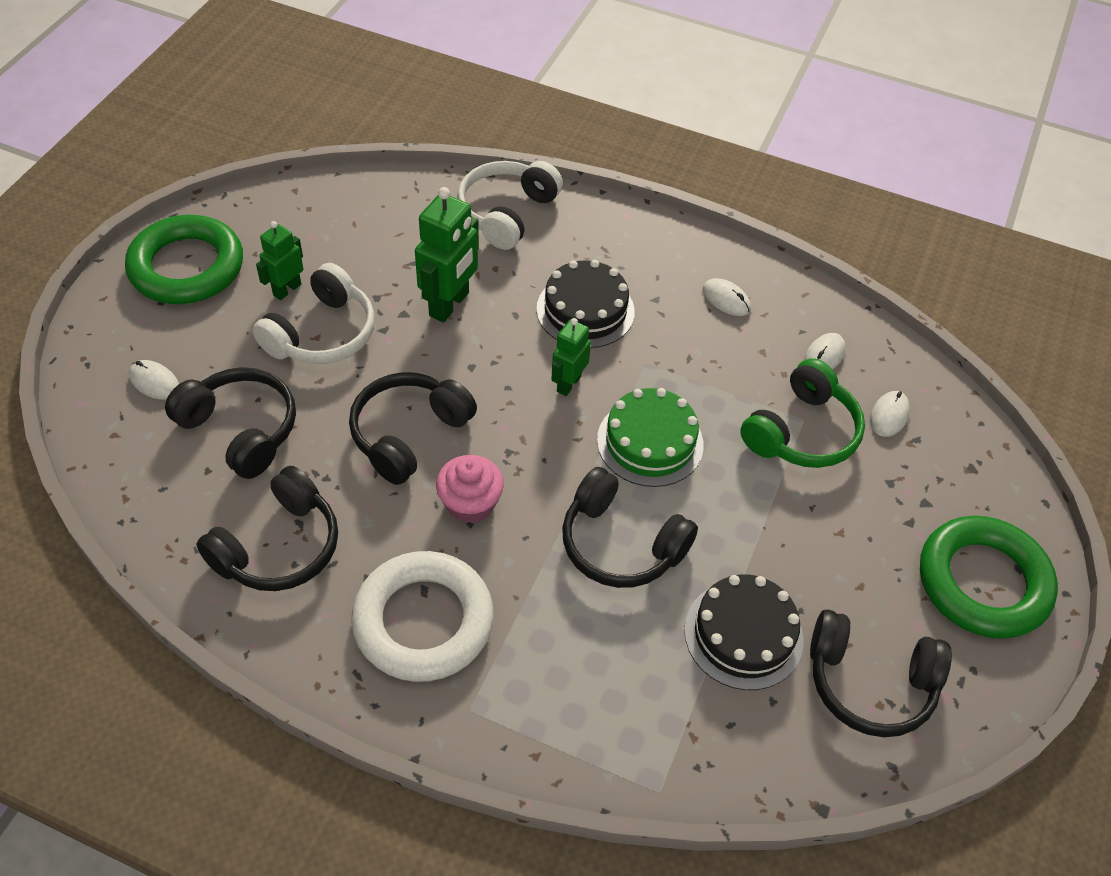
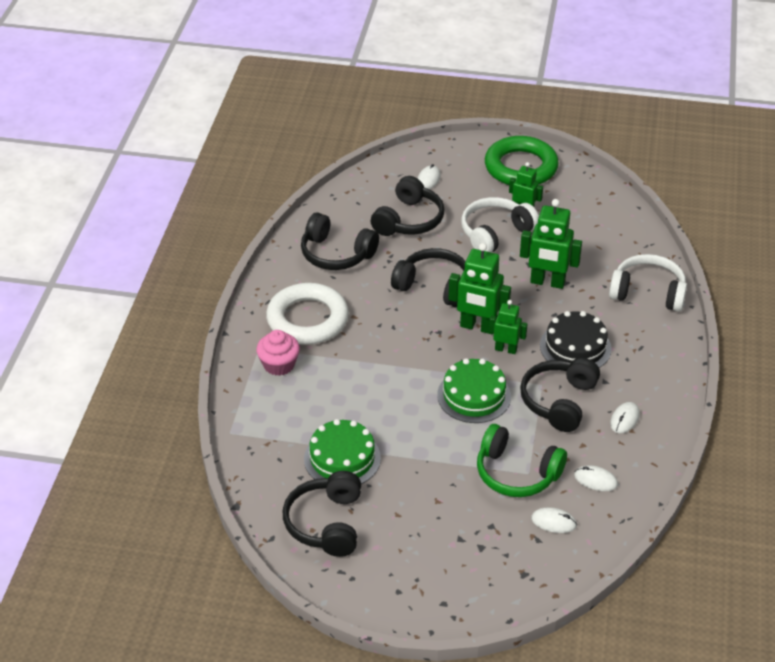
camera: 80 degrees right, 10 degrees down
(322, 333) = (495, 233): white headphones -> white headphones turned 120 degrees clockwise
(470, 503) = (394, 322): pink cupcake -> pink cupcake (279, 365)
(514, 403) = (478, 327): none -> green robot
(621, 544) = (389, 393): black headphones -> black headphones (559, 401)
(743, 634) = (342, 458): black cake -> green cake
(983, 582) = (423, 582): green ring -> none

